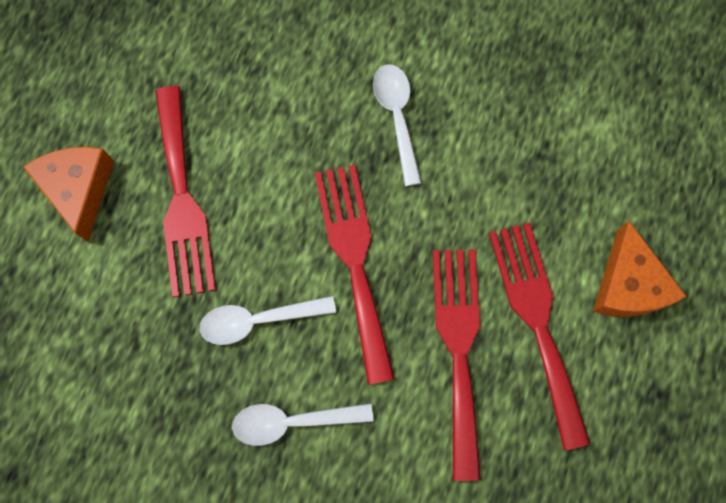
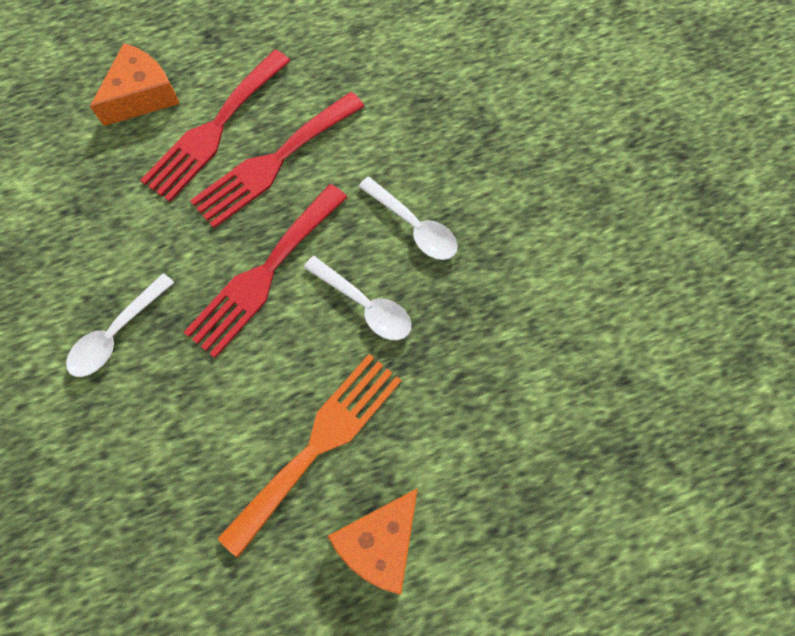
camera: 130 degrees left, 5 degrees down
(182, 200) = (319, 444): red fork -> orange fork

